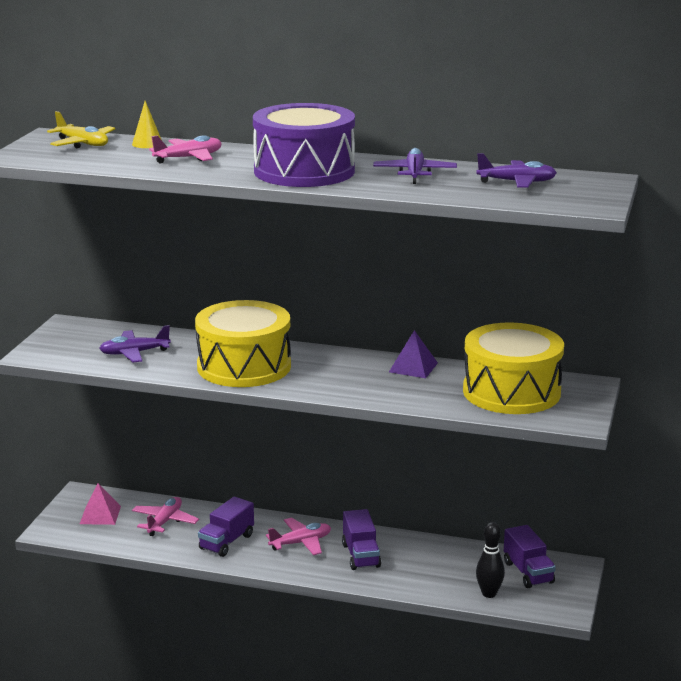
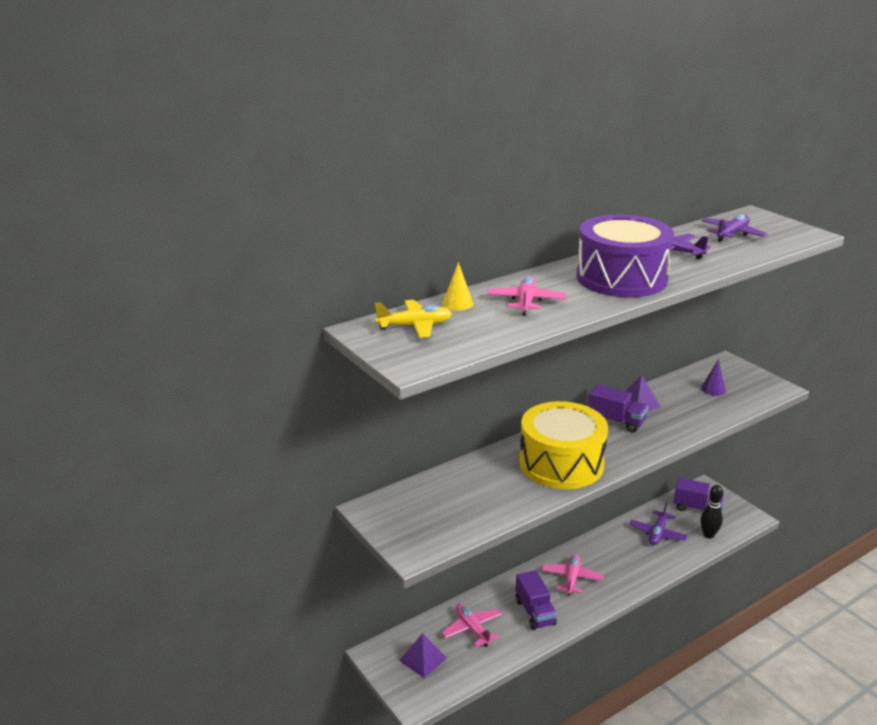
camera: 50 degrees left, 5 degrees up
(100, 515) = (423, 659): pink pyramid -> purple pyramid
(134, 353) = (475, 500): purple plane -> purple plane (657, 533)
(361, 555) = (614, 561): purple truck -> purple truck (616, 421)
(511, 392) = (713, 389): yellow drum -> purple cone

